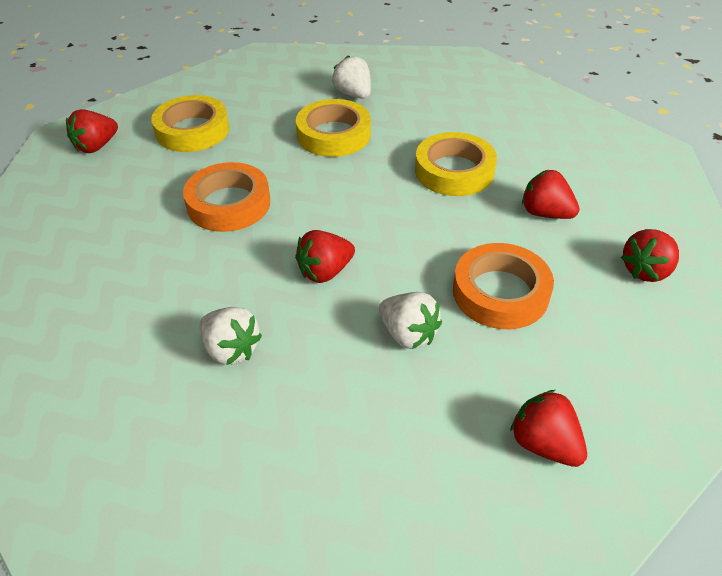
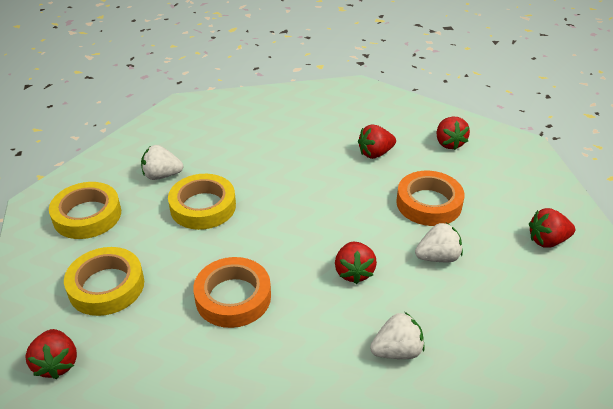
camera: 60 degrees left, 5 degrees down
(454, 171) = (302, 169): yellow tape -> yellow tape (87, 215)

